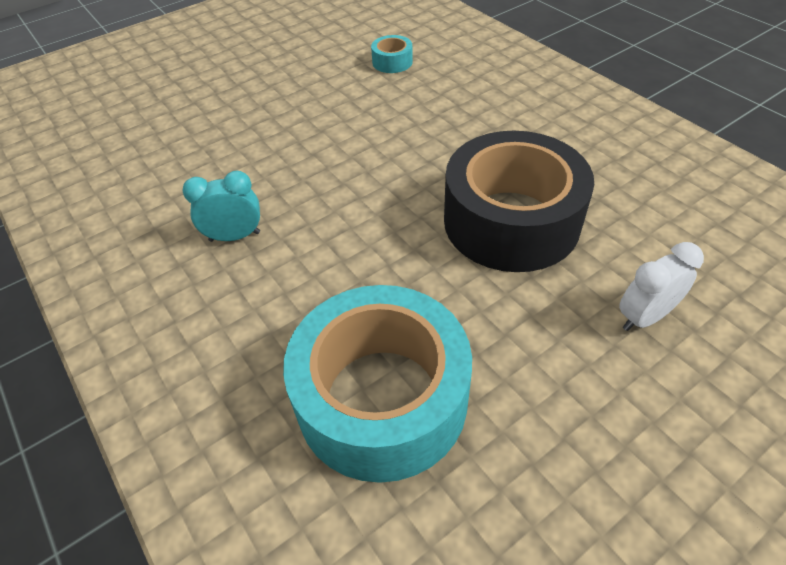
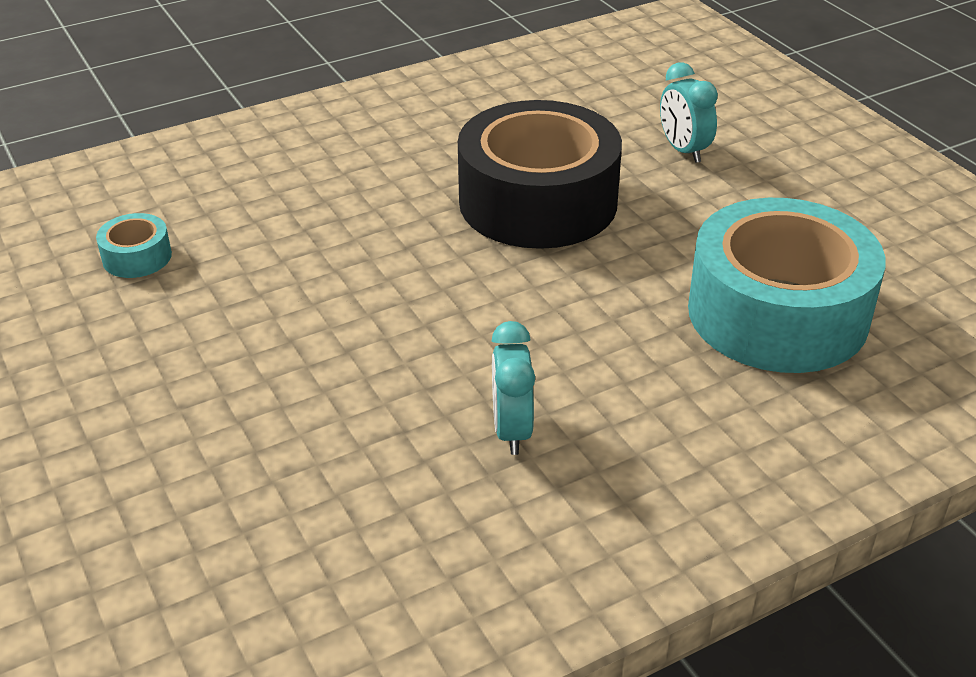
camera: 85 degrees left, 10 degrees down
(644, 317) = (683, 150): white clock -> turquoise clock

